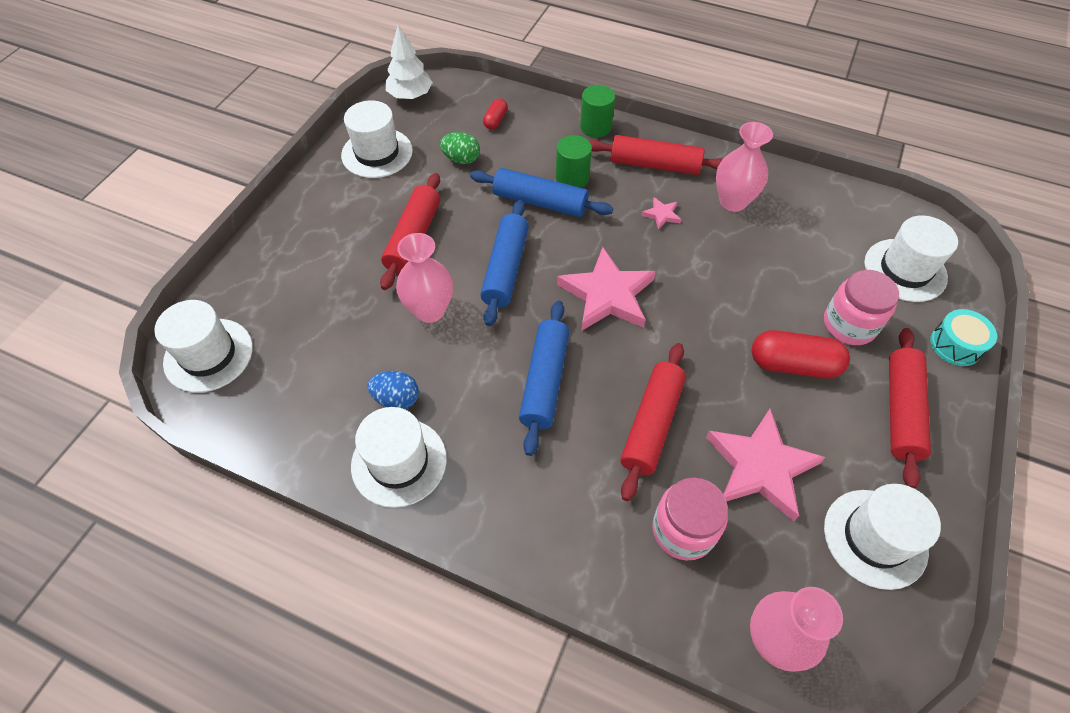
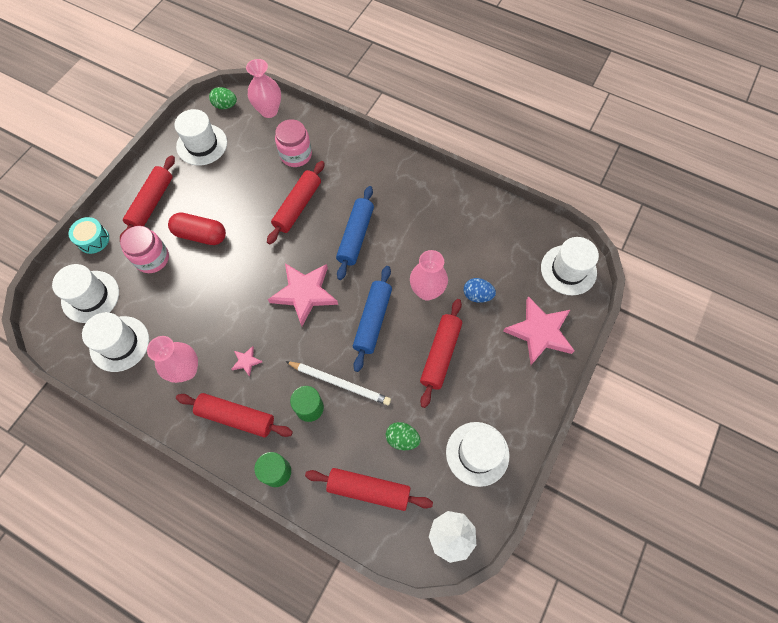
camera: 175 degrees left, 10 degrees up
(397, 399) = (445, 232): blue egg -> blue egg (477, 295)
(399, 462) = (442, 197): white hat -> white hat (119, 343)
(495, 120) = (368, 489): red capsule -> red rolling pin
(540, 202) = (340, 383): blue rolling pin -> white pencil
(760, 466) = (245, 180): pink star -> pink star (539, 332)
(874, 646) = (225, 105): none -> green egg

